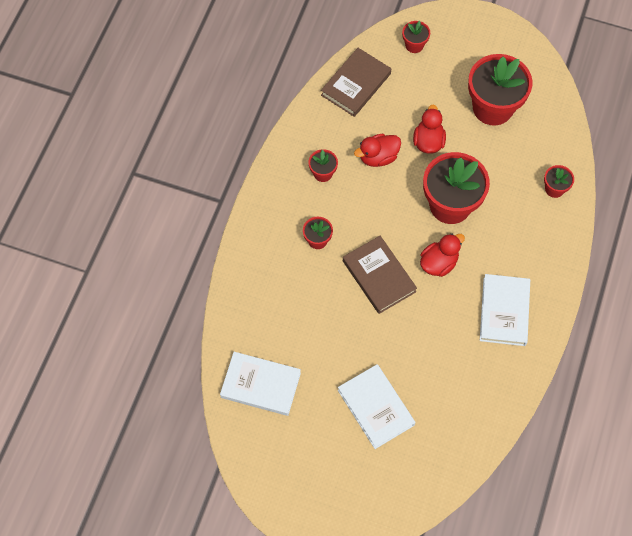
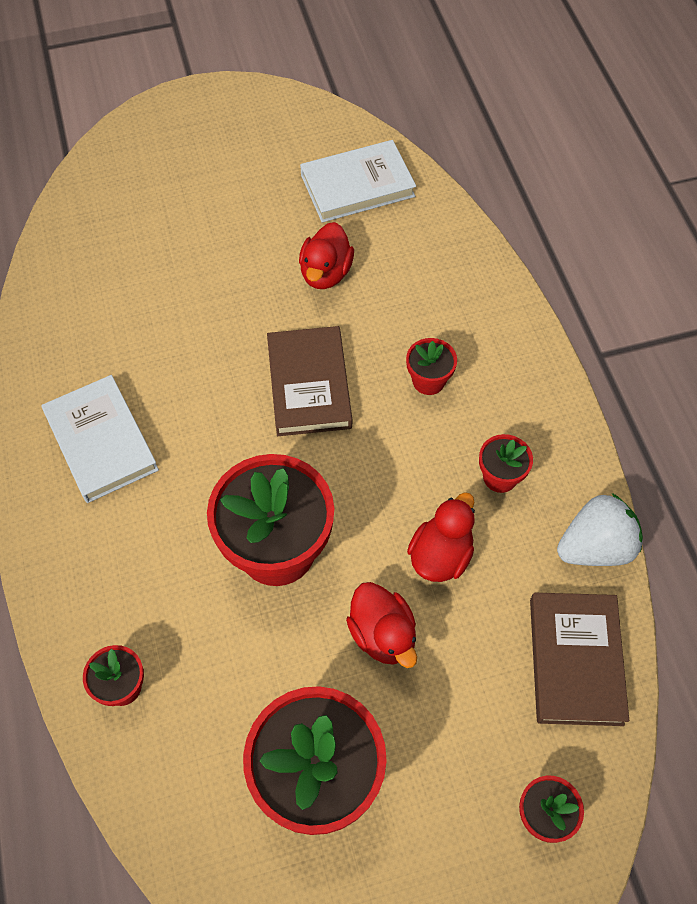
camera: 145 degrees right, 5 degrees down
(307, 119) = (595, 547): none -> white strawberry
(375, 407) = (202, 237): white book -> none
(379, 276) = (309, 384): brown book -> brown book turned 60 degrees clockwise
(438, 263) = (237, 452): red duck -> red duck (325, 273)

